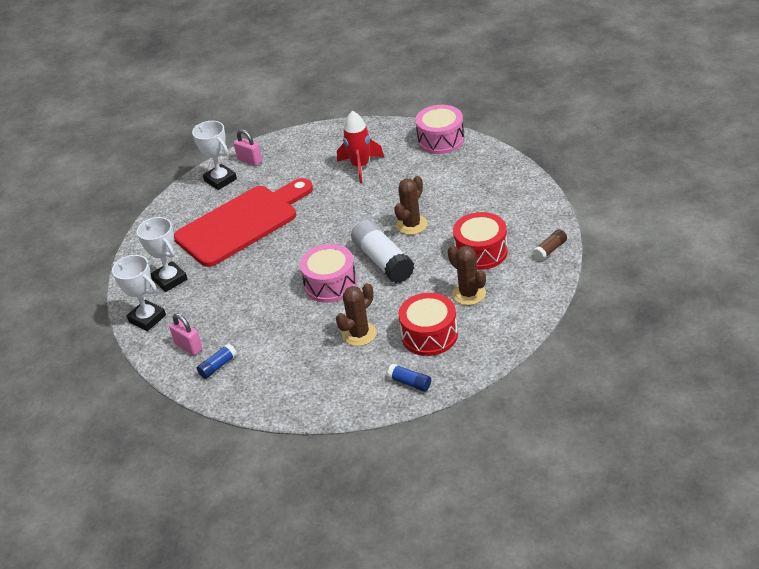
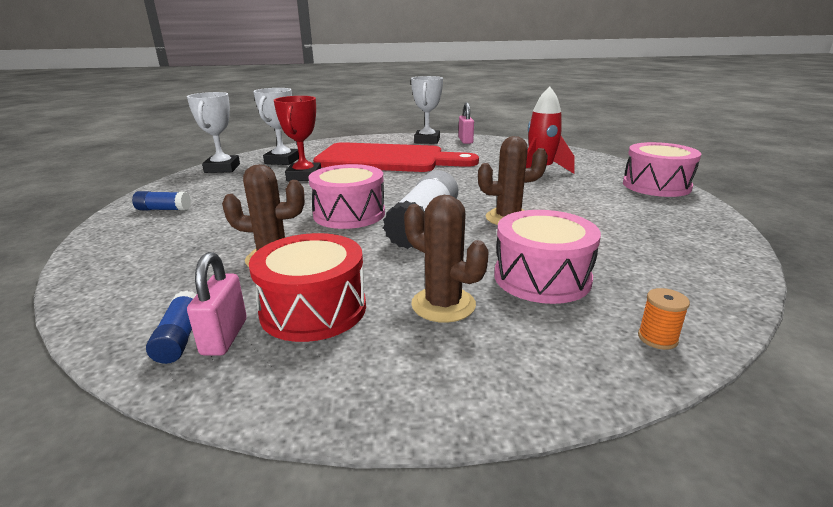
camera: 45 degrees right, 15 degrees down
(188, 347) = (190, 191): pink padlock -> pink padlock (224, 337)
(228, 280) = (304, 176): none -> red trophy
(468, 294) = (443, 305): brown cactus -> brown cactus turned 60 degrees counterclockwise
(481, 252) = (542, 277): red drum -> pink drum
(550, 250) = (657, 338): brown glue stick -> orange spool

